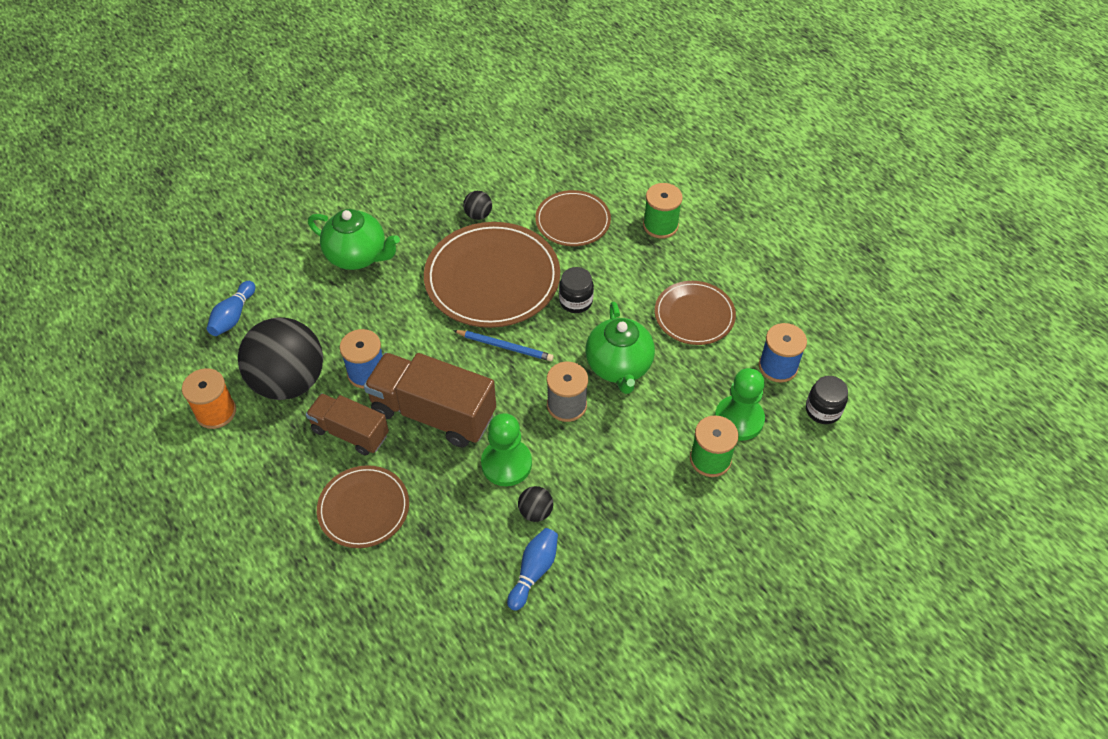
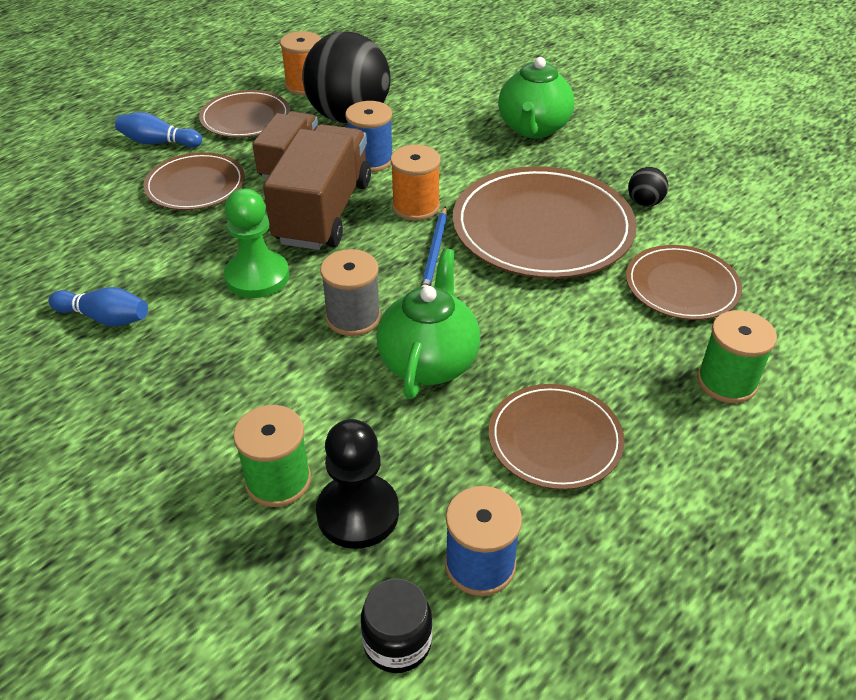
camera: 80 degrees right, 10 degrees down
(233, 316) = (423, 73): blue bowling pin -> blue bowling pin (158, 142)
(259, 465) = (245, 118): none -> brown plate
(443, 350) = (415, 206): none -> orange spool
(535, 512) = (188, 309): black ball -> none
(576, 301) = (533, 306): black jar -> none
(619, 367) = (429, 361): green teapot -> green teapot turned 120 degrees clockwise
(739, 419) = (358, 513): green pawn -> black pawn

